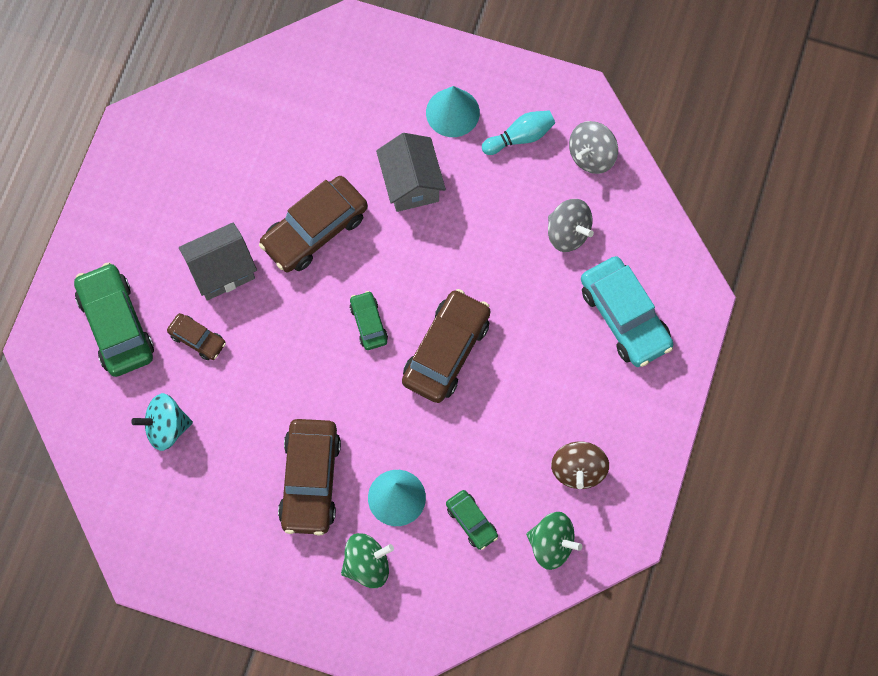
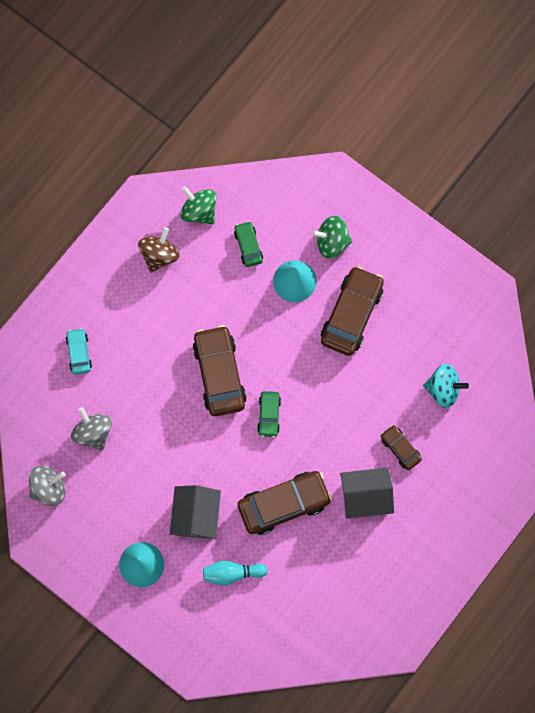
camera: 160 degrees left, 5 degrees up
(116, 325) = (458, 481): green car -> none
(446, 351) = (219, 374): brown car -> brown car turned 120 degrees clockwise
(520, 137) = (97, 524): turquoise bowling pin -> turquoise bowling pin (232, 573)
(624, 317) = (79, 353): turquoise car -> turquoise car, size x0.52

